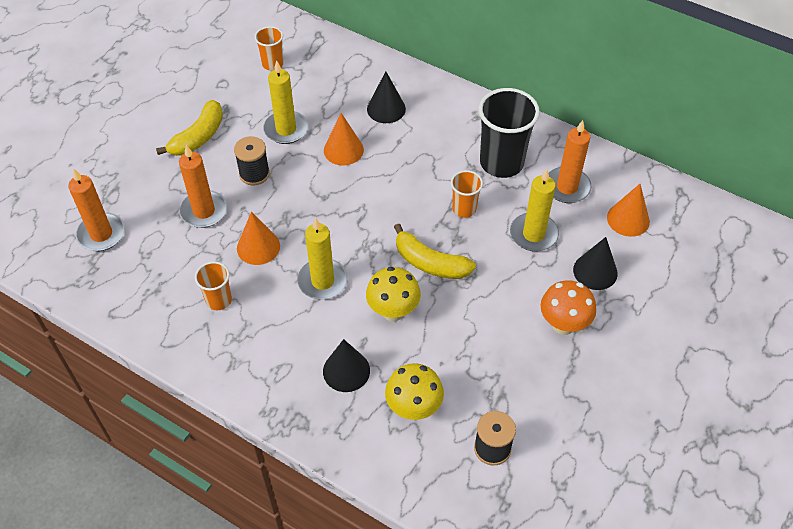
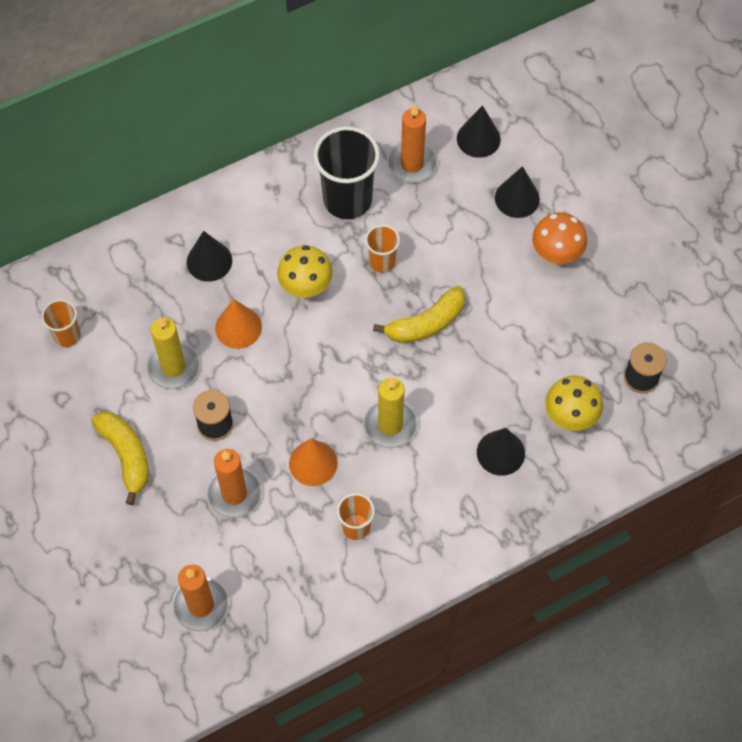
camera: 60 degrees left, 10 degrees up
(393, 311) = (461, 382): yellow mushroom -> yellow mushroom (306, 288)
(533, 234) = (447, 222): yellow candle -> none
(628, 219) = (478, 138): orange cone -> black cone

